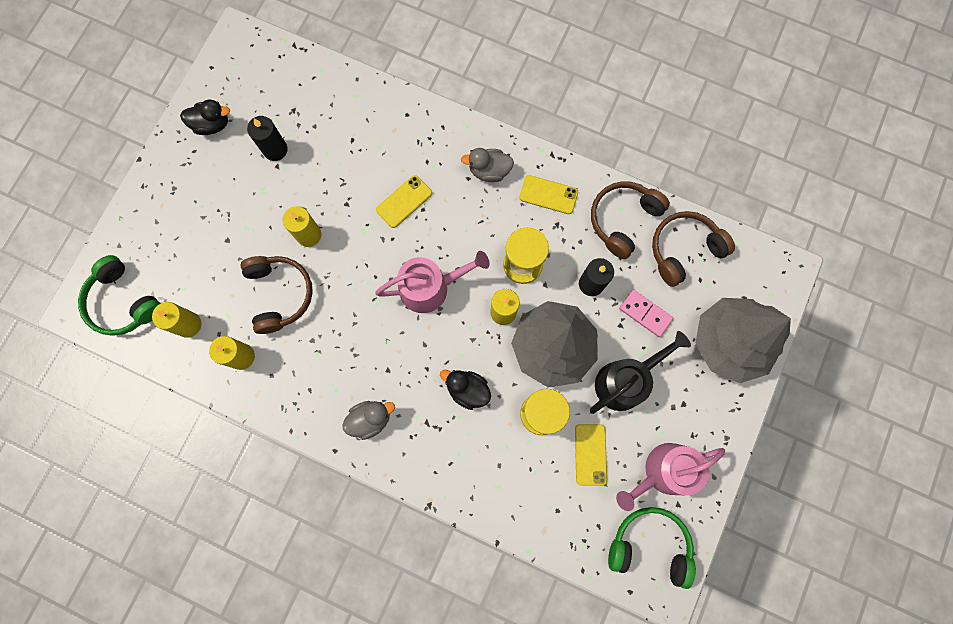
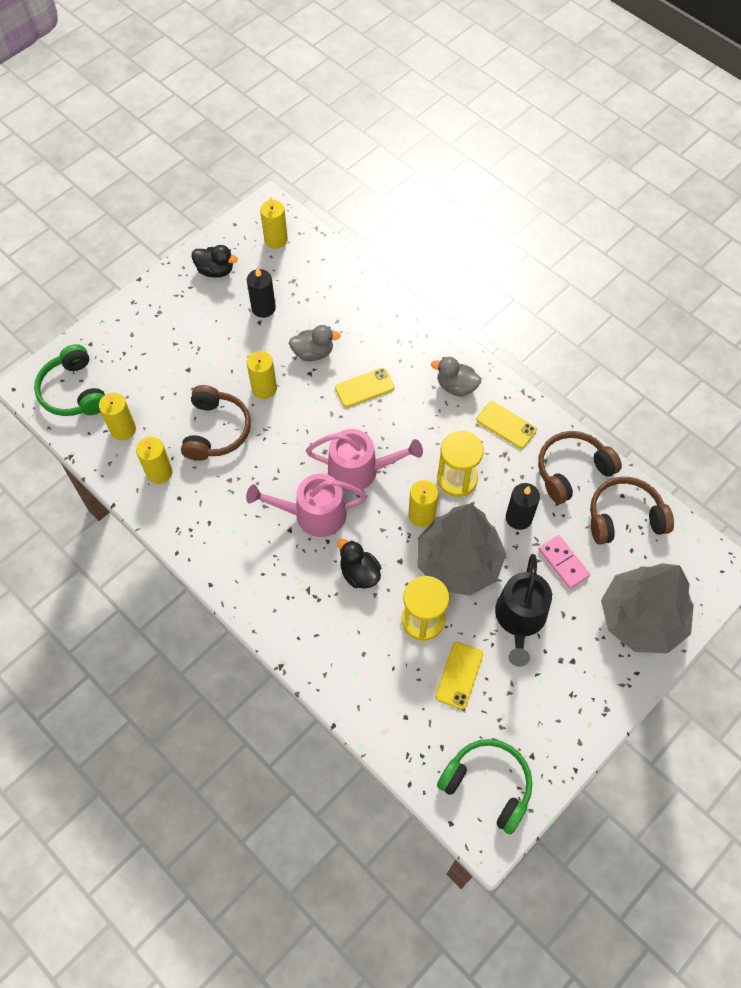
camera: 20 degrees right, 15 degrees down
(259, 71) = (276, 240): none -> yellow candle
(370, 419) = (255, 568): grey duck -> grey duck (313, 353)
(625, 381) = (520, 618): black watering can -> black watering can turned 120 degrees clockwise
(663, 472) = (528, 718): pink watering can -> pink watering can (313, 514)

